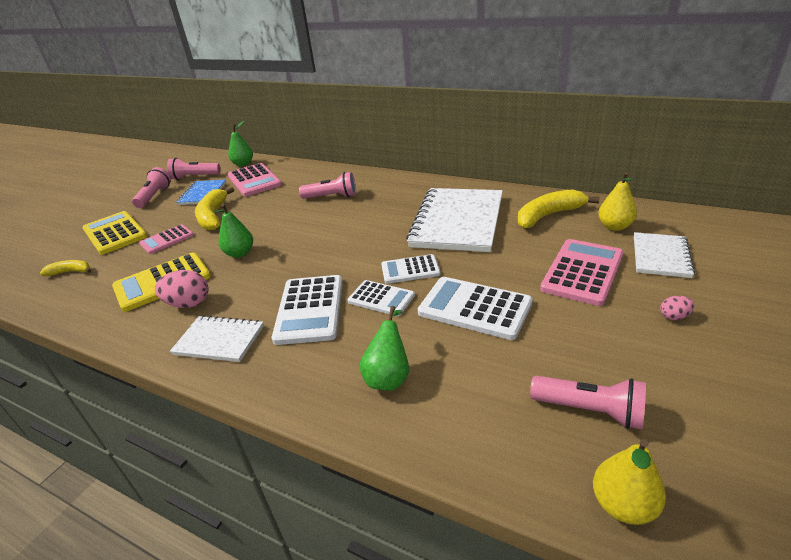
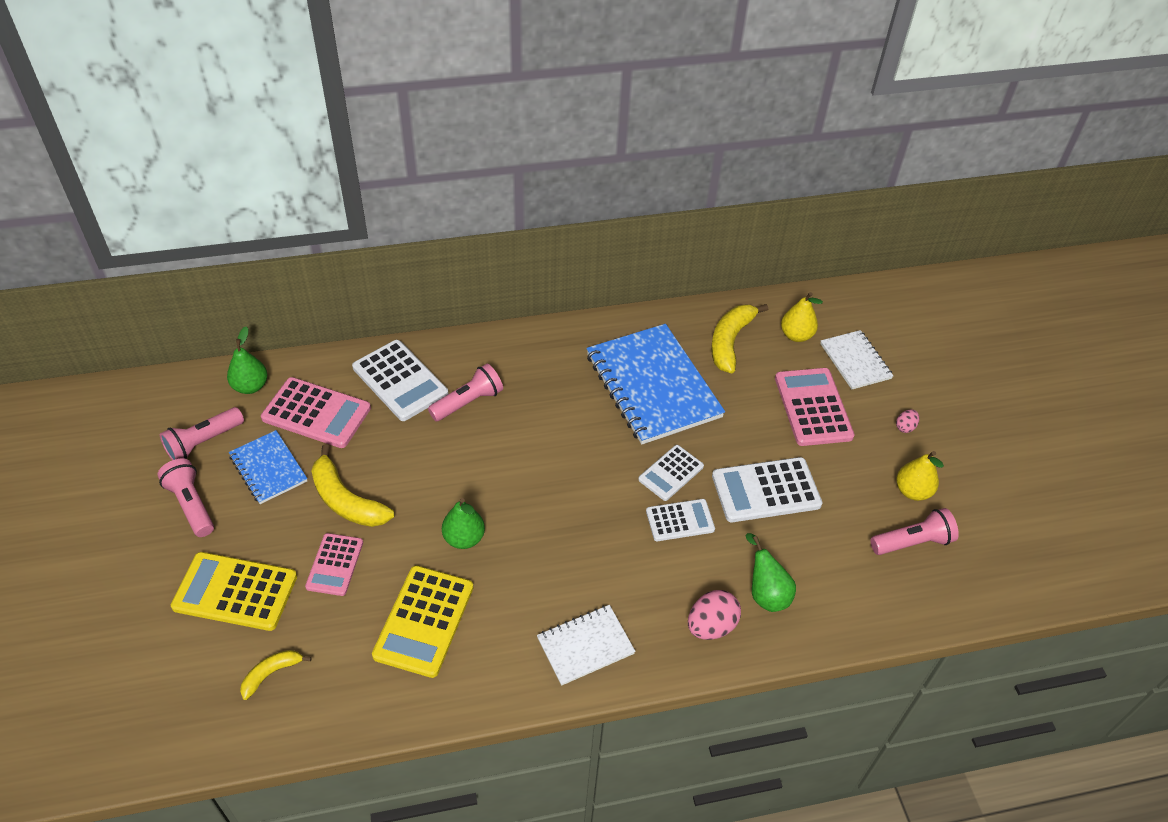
camera: 45 degrees left, 15 degrees up
(188, 304) = (496, 628): pink egg -> pink egg (711, 626)
(310, 309) = (629, 567): white calculator -> white calculator (400, 381)
(458, 221) = (653, 386): white notebook -> blue notebook
(623, 505) = (972, 597): yellow pear -> yellow pear (912, 491)

